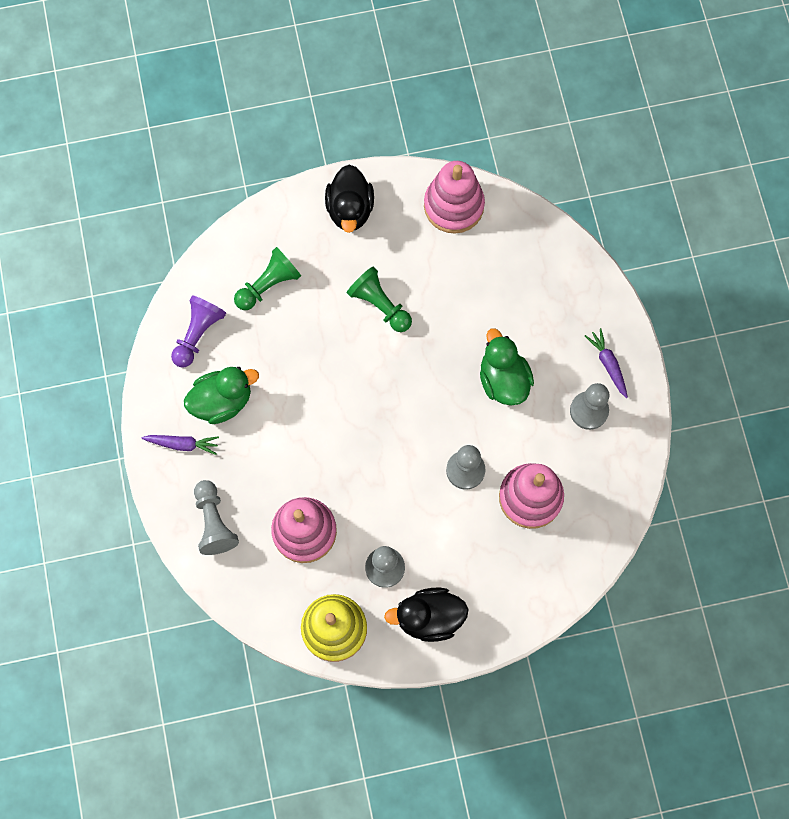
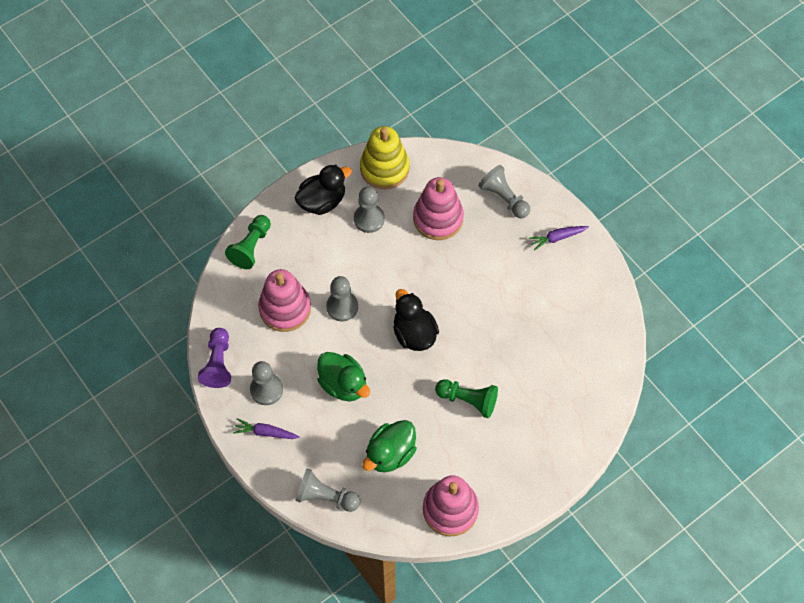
camera: 155 degrees right, 10 degrees down
(198, 334) = (594, 317): purple pawn -> purple pawn (218, 363)
(222, 401) = (547, 278): green duck -> green duck (390, 454)
(268, 285) = (563, 377): green pawn -> green pawn (251, 247)
(350, 209) = (533, 467): black duck -> black duck (414, 333)
(572, 271) = (325, 496): none -> grey pawn
(608, 364) = (265, 432): purple carrot -> purple carrot turned 150 degrees clockwise

